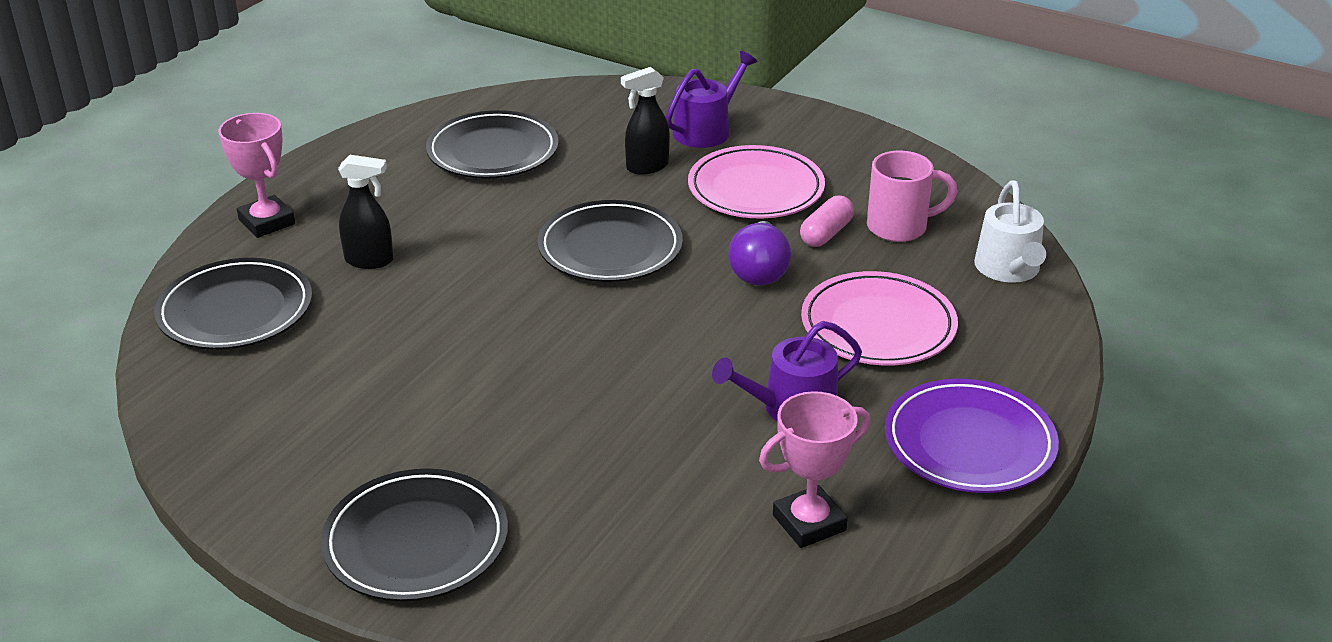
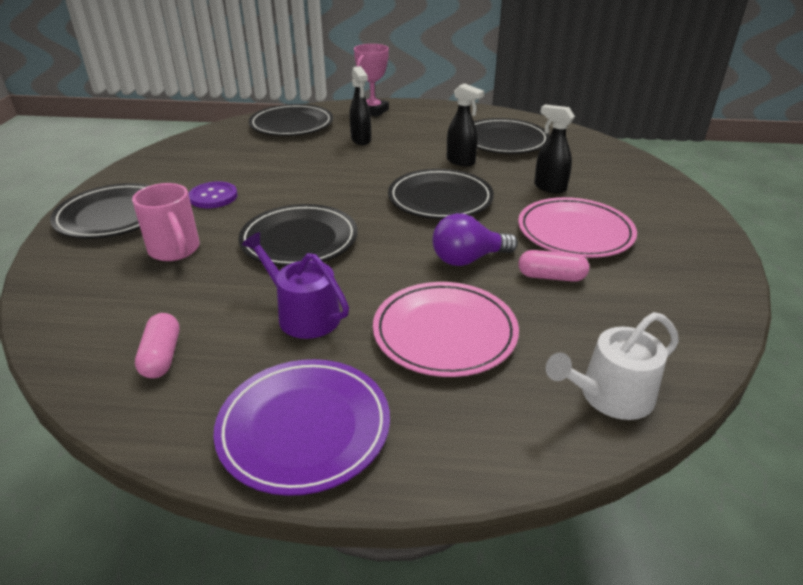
camera: 65 degrees right, 0 degrees up
(438, 433) = (213, 197): none -> purple button
(522, 202) = (461, 161): none -> black spray bottle
(628, 379) = (299, 240): none -> black plate
(706, 130) = (626, 196): purple watering can -> none
(809, 523) = (162, 356): pink trophy -> pink capsule
(900, 227) = (604, 312): pink mug -> pink mug (175, 250)

